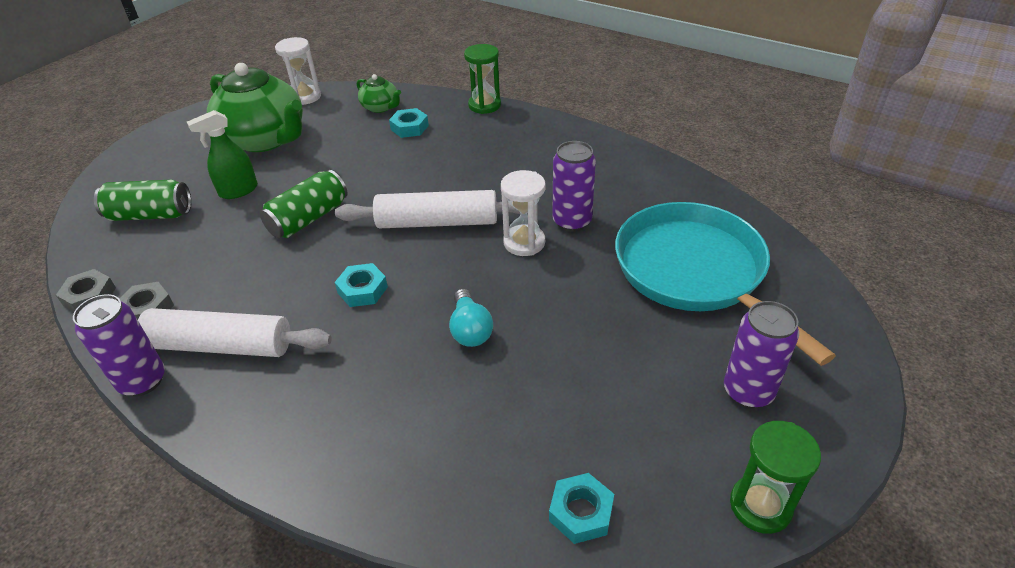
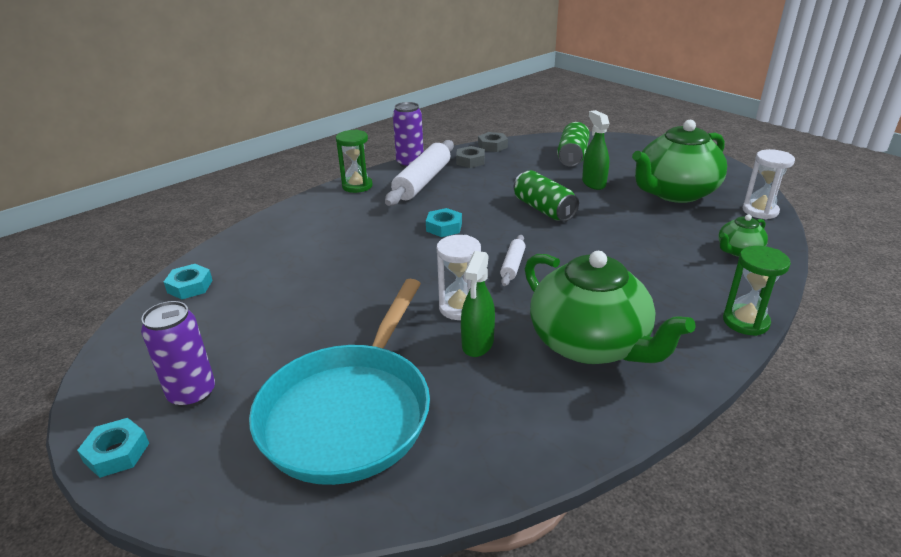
camera: 105 degrees right, 10 degrees down
(409, 127) = (690, 265): turquoise nut -> turquoise nut (117, 453)
(437, 222) = (512, 265): white rolling pin -> white rolling pin, size x0.49
(470, 329) = (371, 266): turquoise light bulb -> none
(543, 166) = (590, 344): none -> green teapot
(572, 221) = (477, 344): purple can -> green spray bottle
(695, 272) = (349, 412): turquoise pan -> turquoise pan turned 120 degrees clockwise
(760, 506) = (110, 362): green hourglass -> green hourglass (357, 186)

